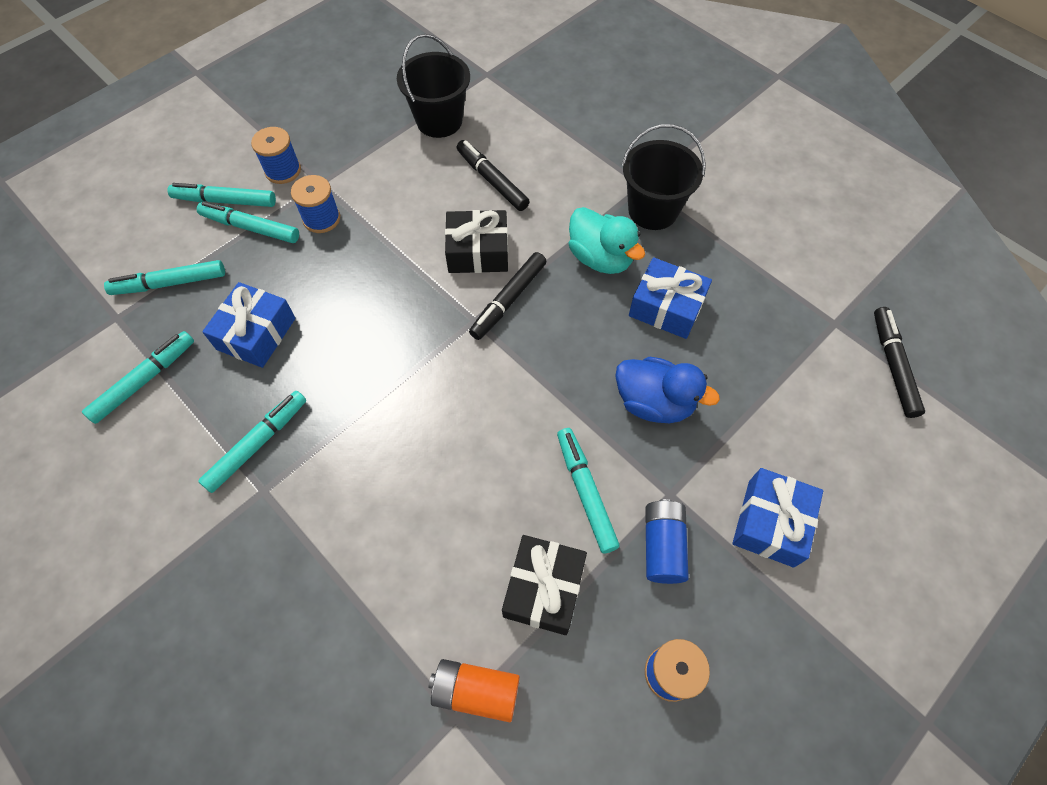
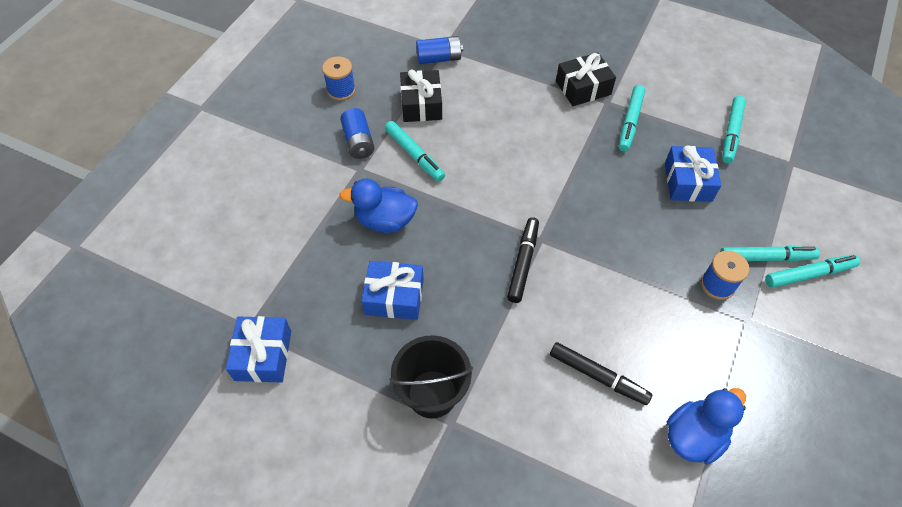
camera: 160 degrees right, 5 degrees down
(170, 283) = (780, 196): turquoise marker -> none
(283, 170) = (790, 321): blue spool -> none
(439, 121) = (694, 436): black bucket -> blue duck
(476, 691) = (439, 58): orange battery -> blue battery
(478, 252) = (569, 297): black gift -> black gift (583, 88)
(600, 258) = (464, 325): turquoise duck -> none
(770, 523) = (292, 172): blue gift -> blue gift (263, 355)
(893, 365) = (202, 304): black marker -> none

